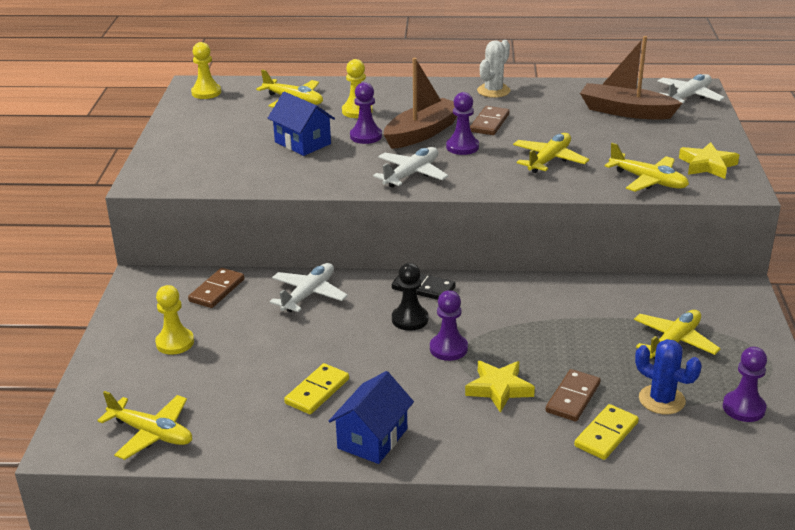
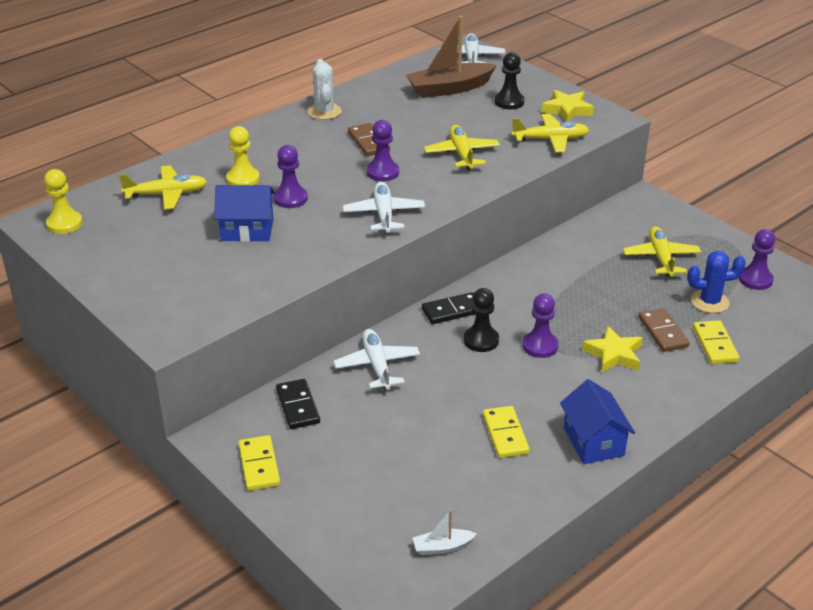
camera: 45 degrees left, 5 degrees up
(137, 311) = (259, 465): none -> yellow domino
(152, 433) = (442, 547): yellow plane -> white boat
(175, 343) = (337, 469): yellow pawn -> none
(217, 290) = (298, 406): brown domino -> black domino
(422, 133) = (331, 174): brown boat -> none
(662, 140) = (509, 102): none -> black pawn

